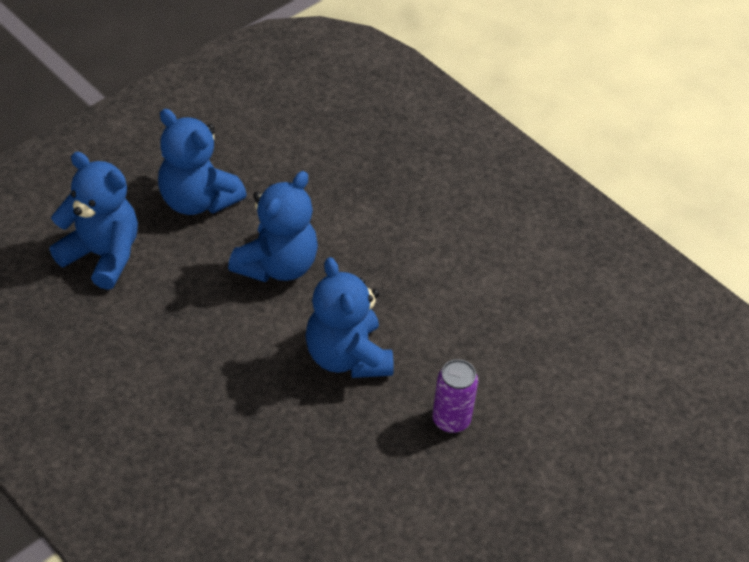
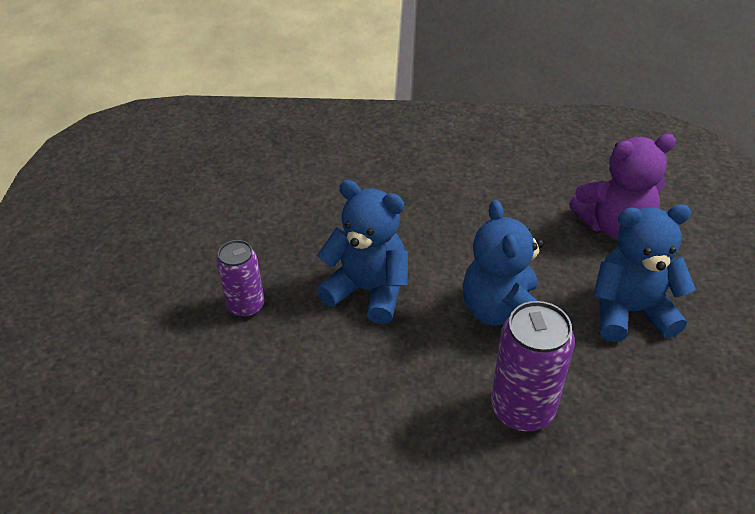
camera: 140 degrees right, 5 degrees down
(102, 255) = (614, 225): blue teddy bear -> purple teddy bear
(350, 207) = (522, 409): none -> purple can

